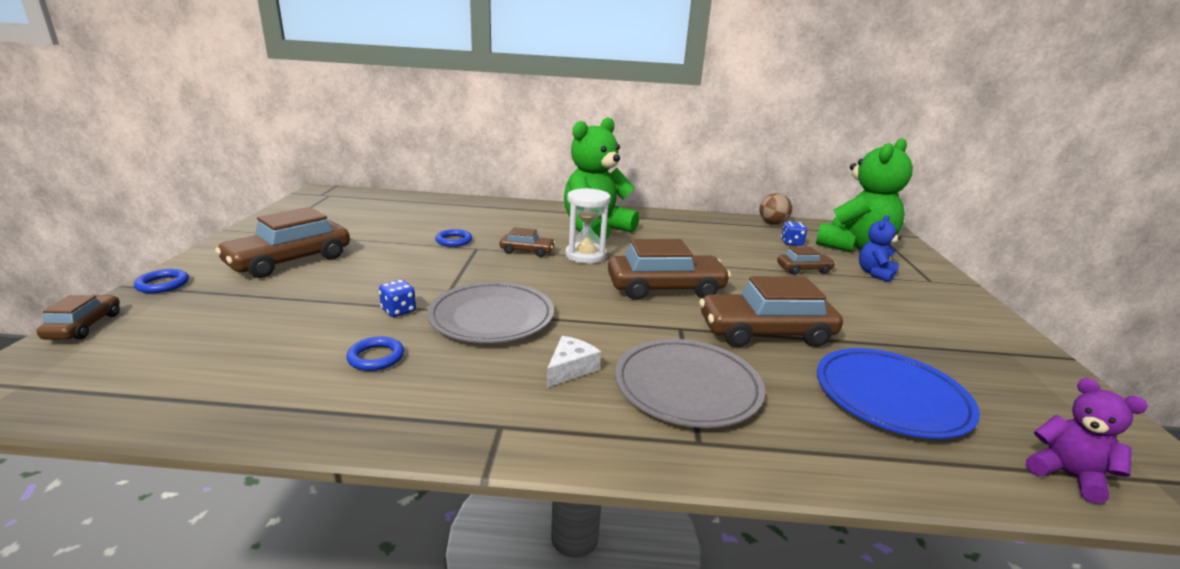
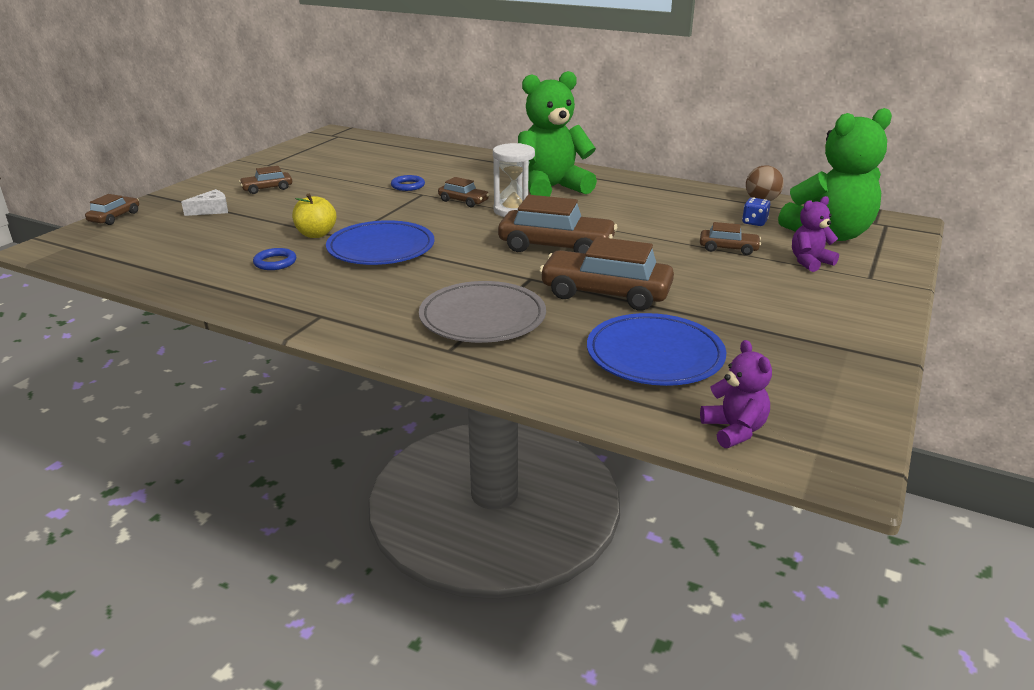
camera: 25 degrees right, 5 degrees up
(163, 284) = (173, 196): blue ring -> none
(290, 261) = (267, 189): brown car -> brown car, size x0.51
(398, 311) = (316, 234): blue dice -> yellow apple
(491, 317) = (381, 248): grey plate -> blue plate
(570, 369) = (405, 291): white cheese -> white cheese (211, 210)
(875, 273) = (809, 262): blue teddy bear -> purple teddy bear

